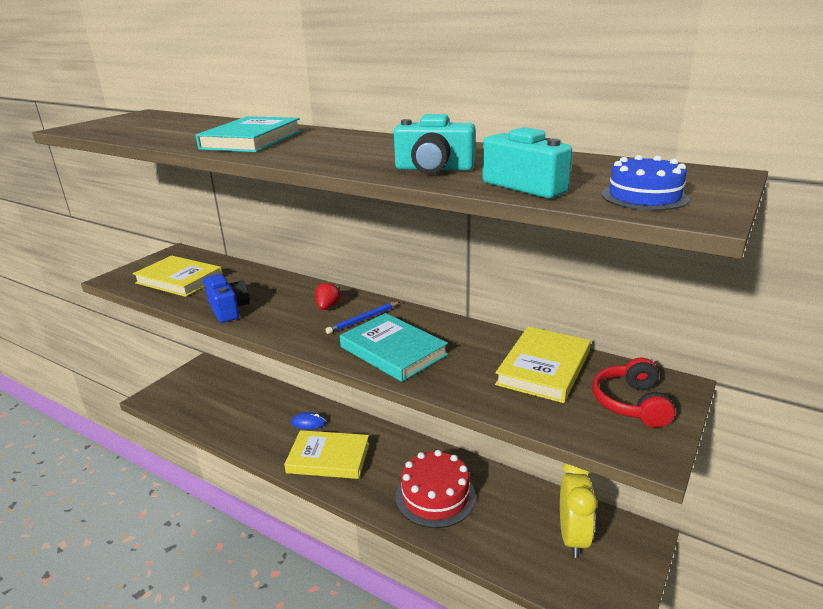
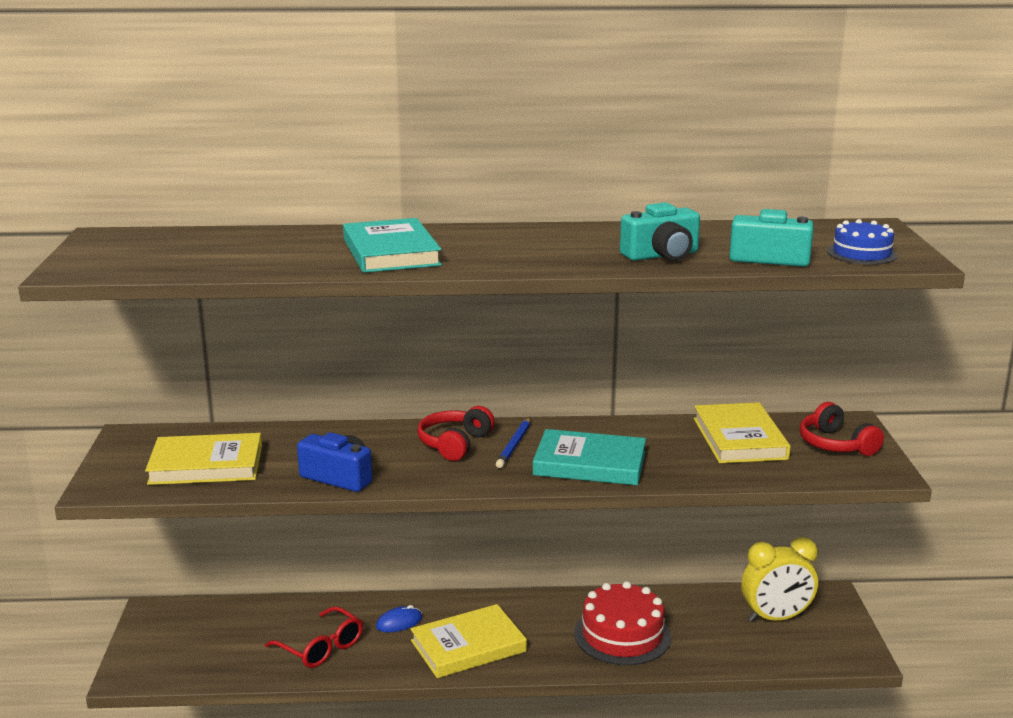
camera: 35 degrees left, 5 degrees down
(250, 422) = (321, 648): none -> red glasses
(327, 307) = (455, 444): red strawberry -> red headphones
(572, 537) = (776, 618): yellow clock -> yellow clock turned 105 degrees clockwise

